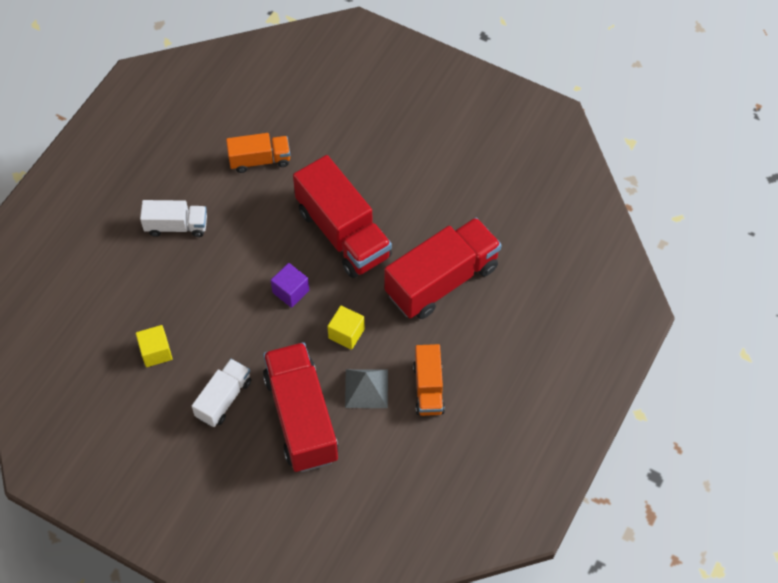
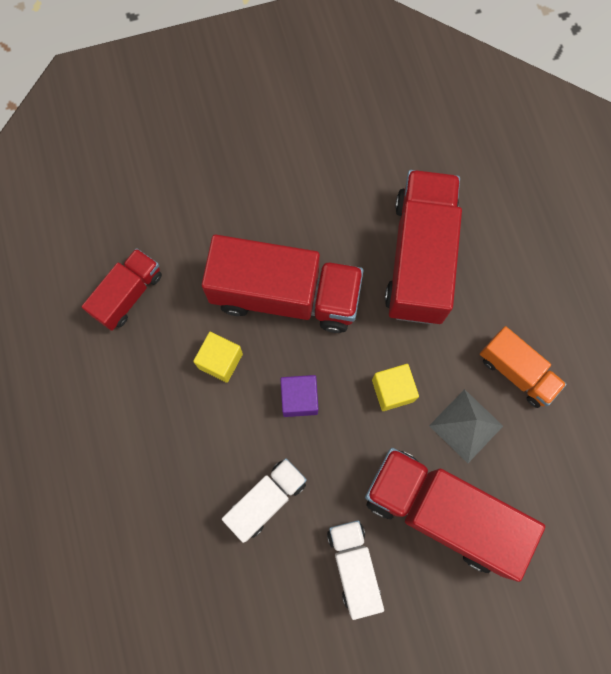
camera: 45 degrees left, 15 degrees up
(156, 352) = (239, 585): yellow cube -> yellow cube (220, 361)
(176, 226) = (119, 438): white truck -> white truck (266, 500)
(260, 160) = (128, 295): orange truck -> red truck

